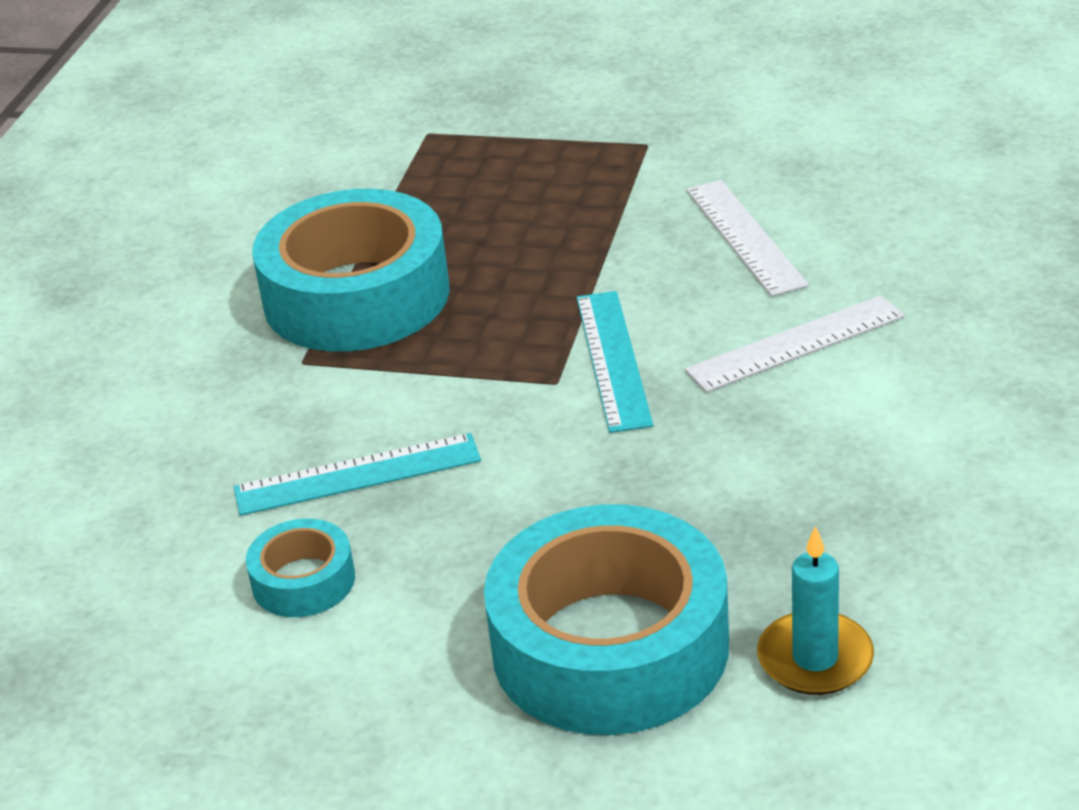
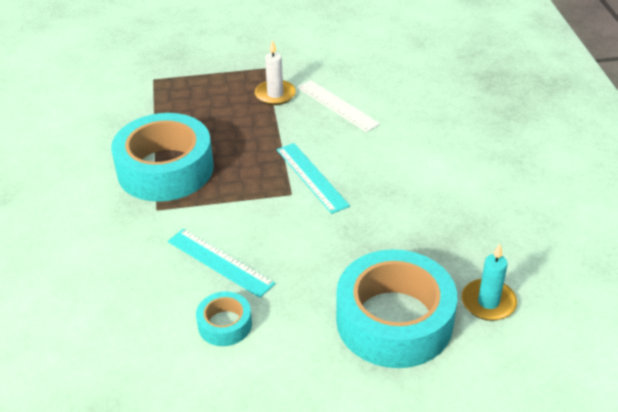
camera: 25 degrees left, 5 degrees up
(357, 474) = (220, 262): turquoise ruler -> turquoise ruler turned 75 degrees clockwise
(636, 197) = (275, 94): none -> white candle
(796, 344) = (390, 153): white ruler -> none

